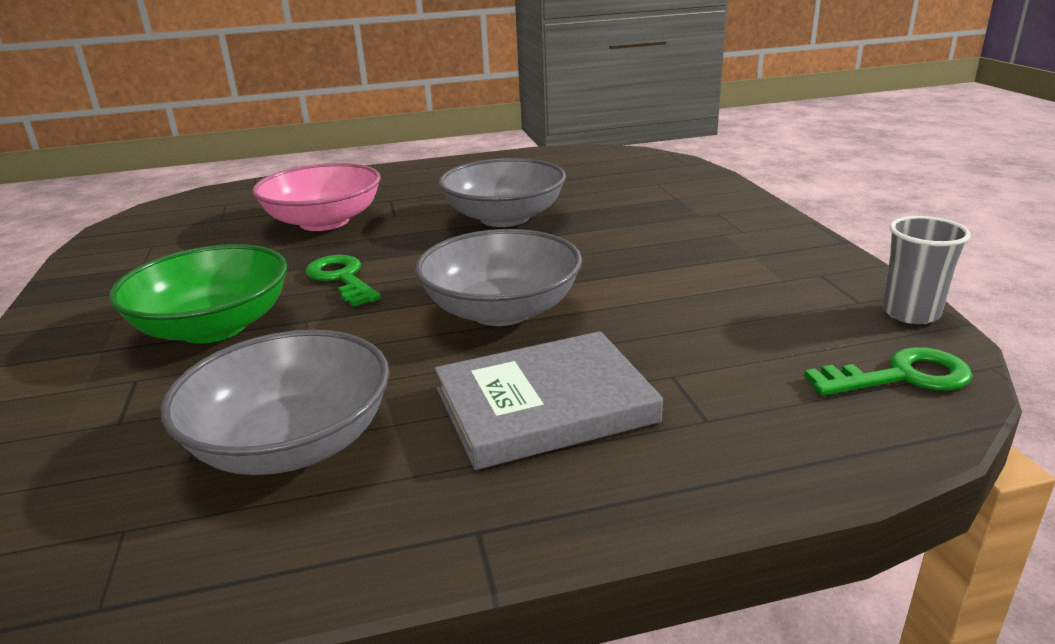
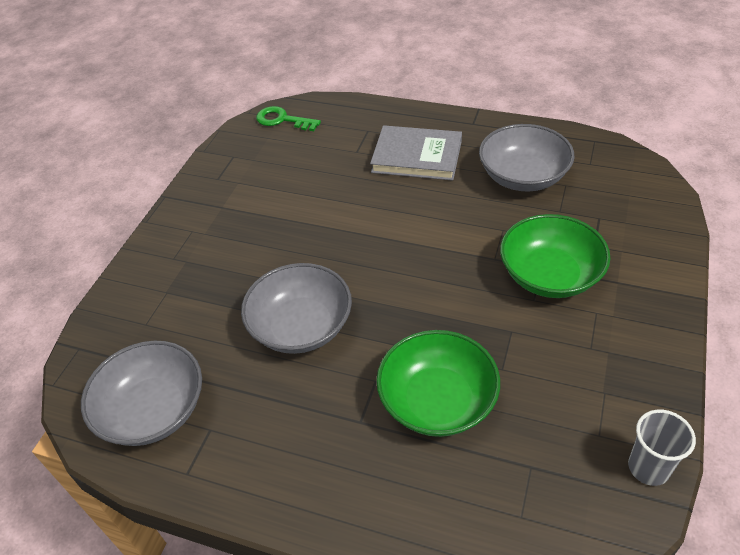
camera: 145 degrees left, 20 degrees up
(324, 222) = (437, 401): pink bowl -> green bowl
(342, 278) = (458, 294): green key -> none
(502, 310) = (388, 219): grey bowl -> grey bowl (153, 410)
(910, 313) = (227, 142): grey cup -> grey cup (648, 467)

